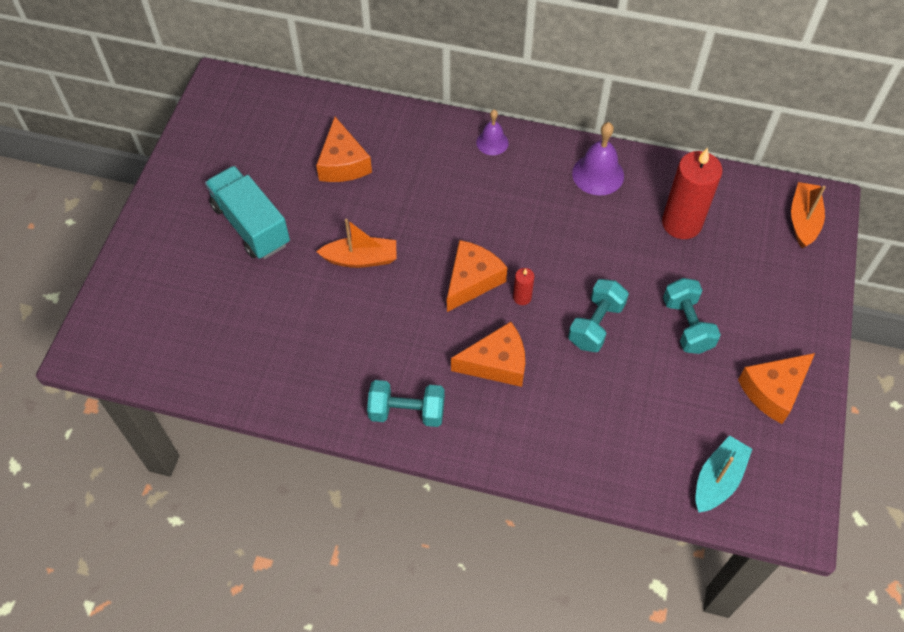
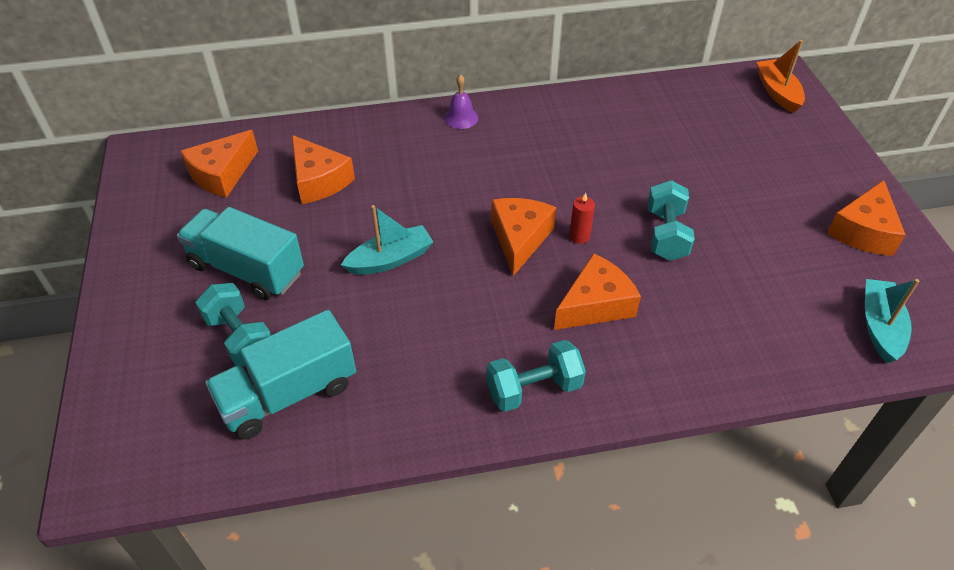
camera: 25 degrees left, 10 degrees down
(233, 341) = (289, 394): none -> turquoise truck
(272, 129) = (222, 174): none -> orange cheese
(361, 259) = (390, 259): orange boat -> turquoise boat
(598, 174) = (577, 113): purple bell -> none
(681, 223) = (679, 127): red candle -> none
(687, 325) = (747, 205): turquoise dumbbell -> turquoise dumbbell (240, 338)

